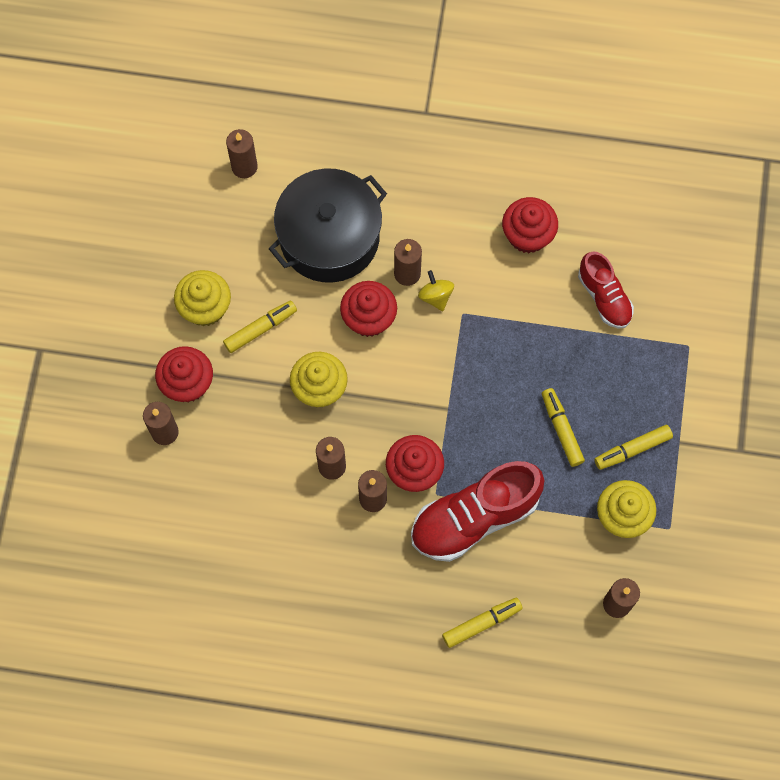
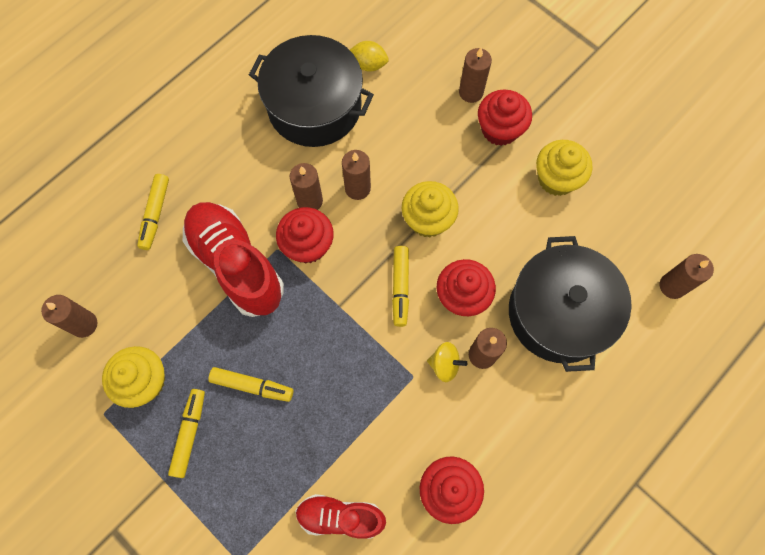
camera: 125 degrees right, 0 degrees up
(197, 544) = (368, 64): none -> yellow lemon
(260, 329) = (510, 207): yellow marker -> yellow marker (400, 288)
(276, 562) = (314, 106): none -> black pot
(474, 517) = (236, 264): red shoe -> red shoe turned 45 degrees counterclockwise

